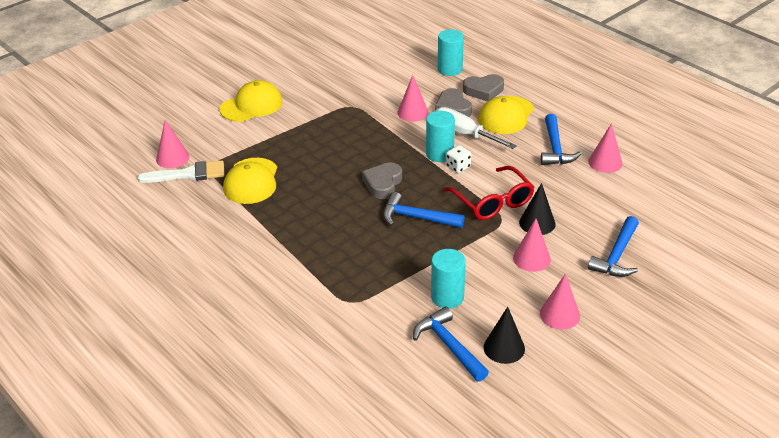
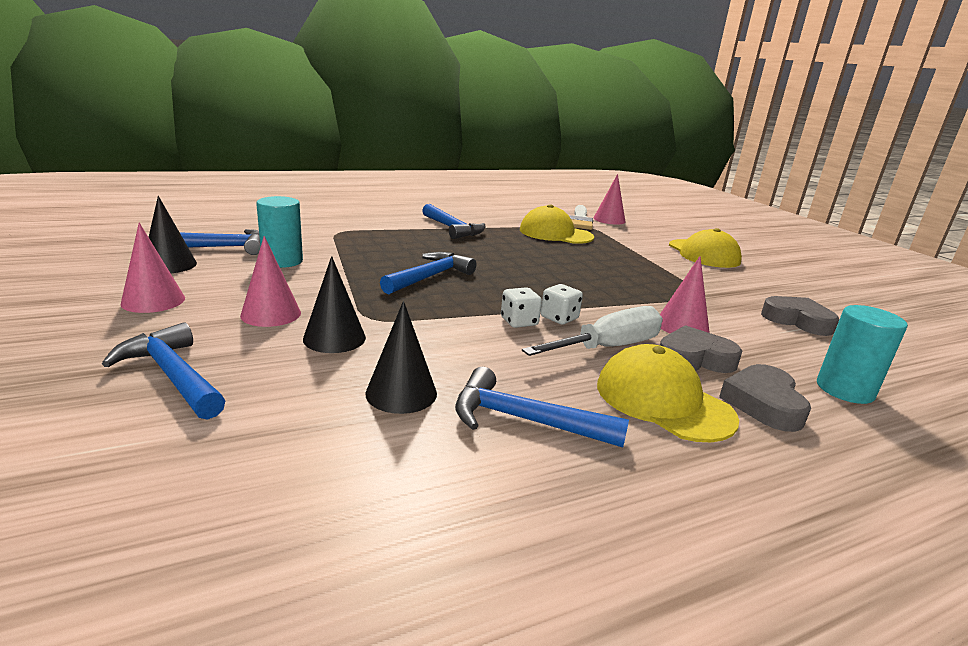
camera: 105 degrees right, 15 degrees down
(283, 240) = (452, 228): none -> blue hammer
(383, 184) = (511, 276): grey heart -> grey heart (797, 321)
(439, 154) = (559, 318): turquoise cylinder -> white dice
(492, 201) = (418, 322): red glasses -> none
(566, 184) = (401, 393): none -> black cone
(605, 162) = (433, 468): pink cone -> none

